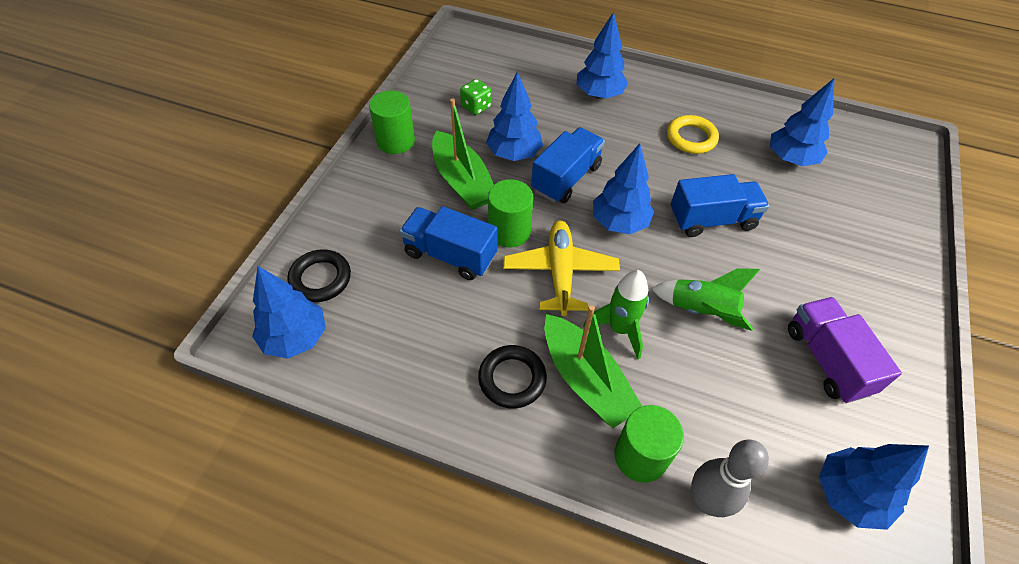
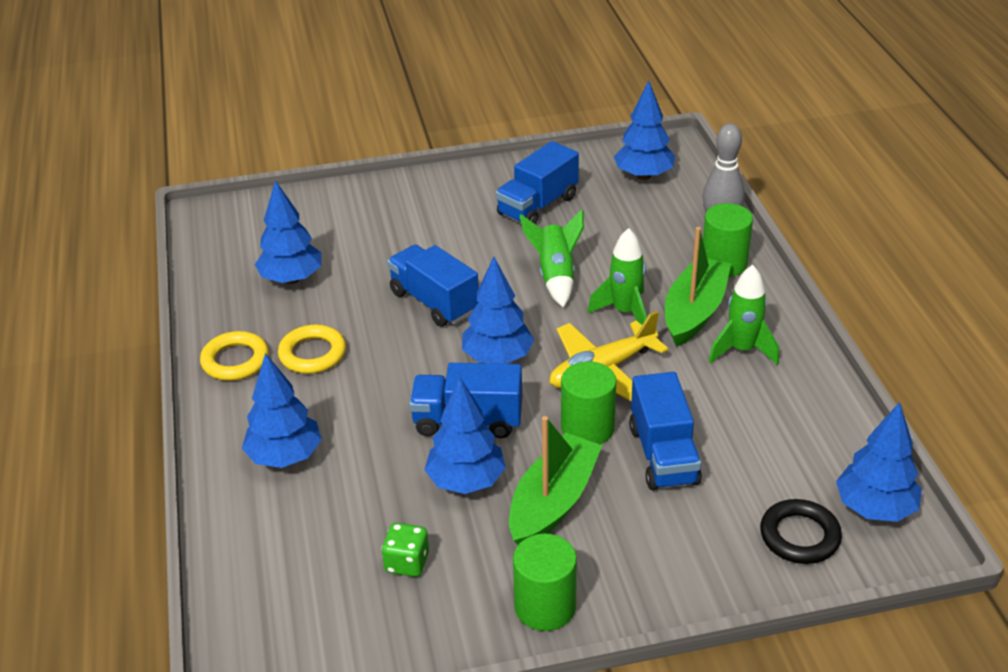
camera: 120 degrees left, 15 degrees down
(512, 379) = (742, 350): black ring -> green rocket
(708, 104) = (235, 360): none -> yellow ring
(827, 360) = (537, 206): purple truck -> blue truck

